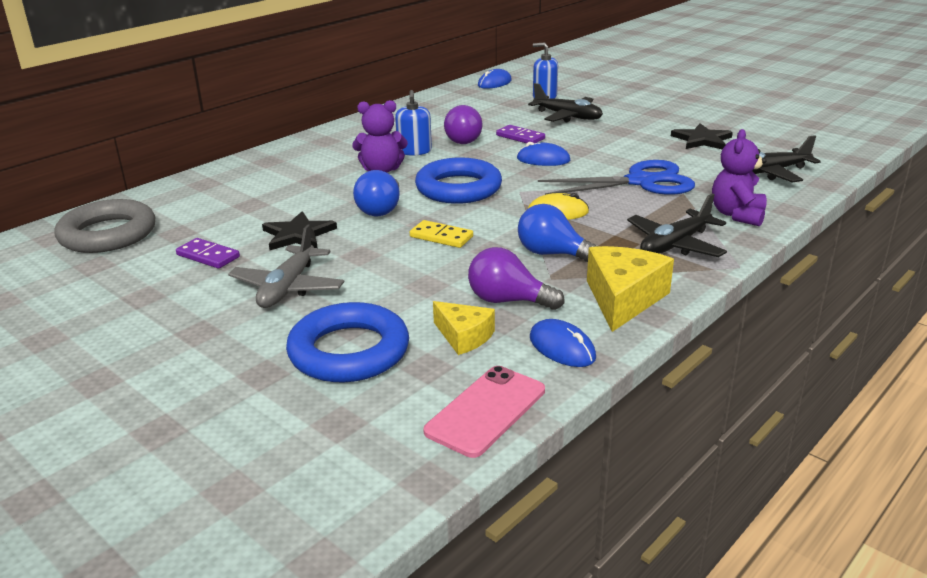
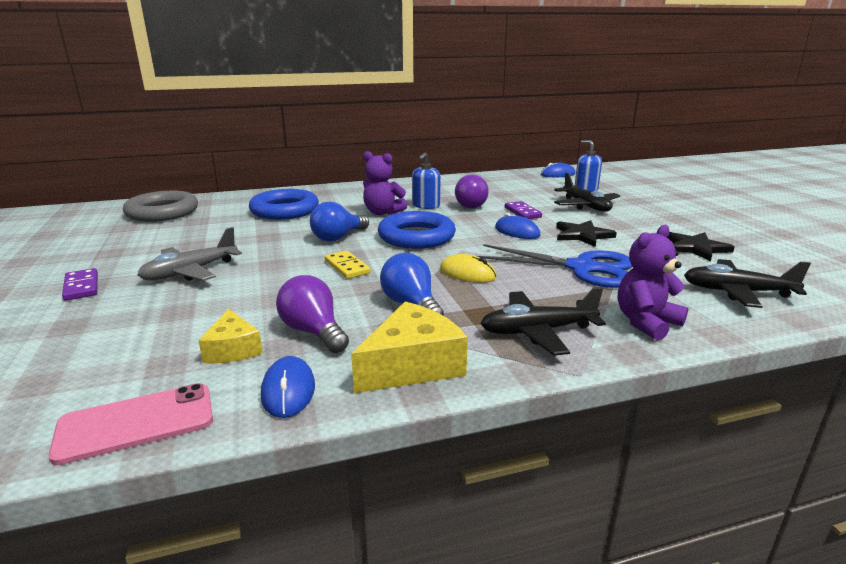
camera: 30 degrees right, 5 degrees down
(208, 256) = (186, 239): purple domino -> purple domino (81, 287)
(298, 235) = (258, 240): black star -> black star (582, 235)
(349, 351) = (142, 330): blue ring -> blue ring (285, 210)

